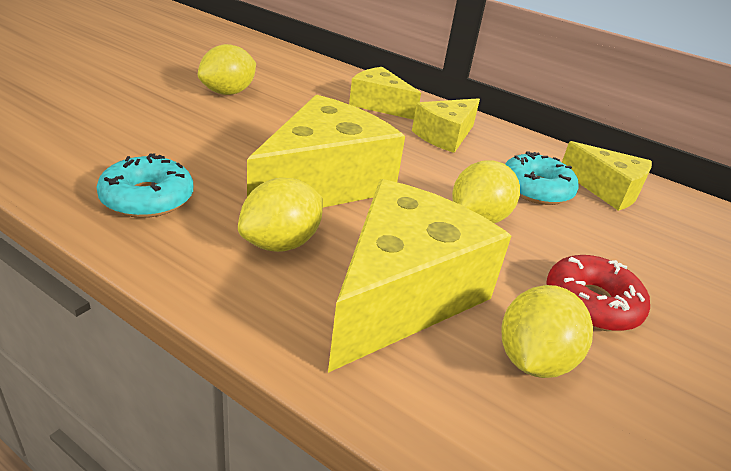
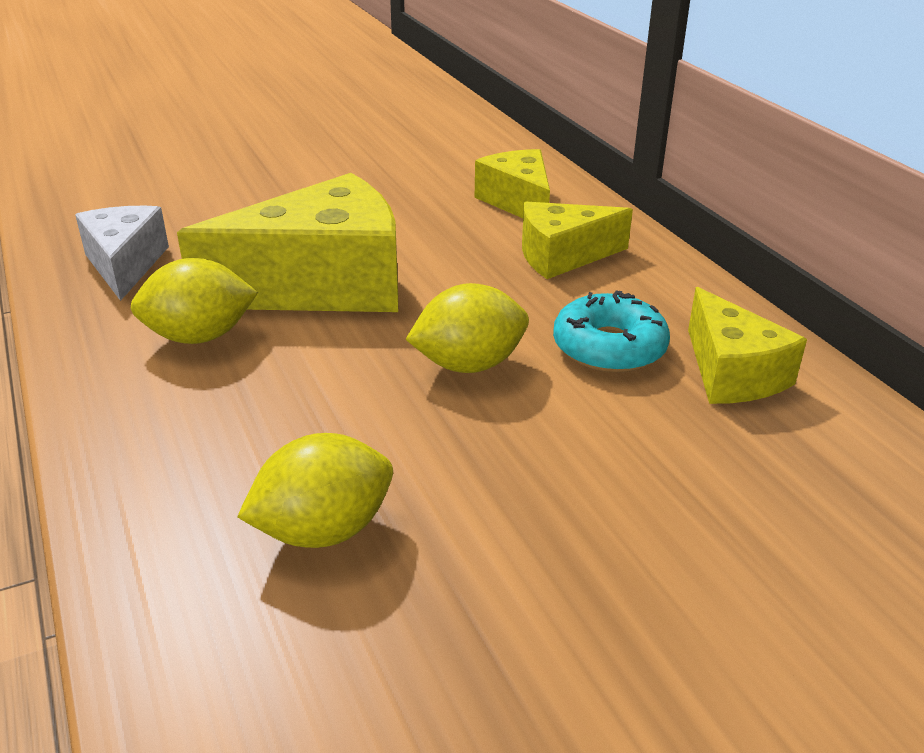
camera: 35 degrees right, 0 degrees up
(147, 198) = (125, 265): turquoise donut -> white cheese
(228, 92) = (338, 164): yellow lemon -> none
(402, 295) = (262, 420): yellow cheese -> none
(591, 303) = (488, 499): red donut -> none

